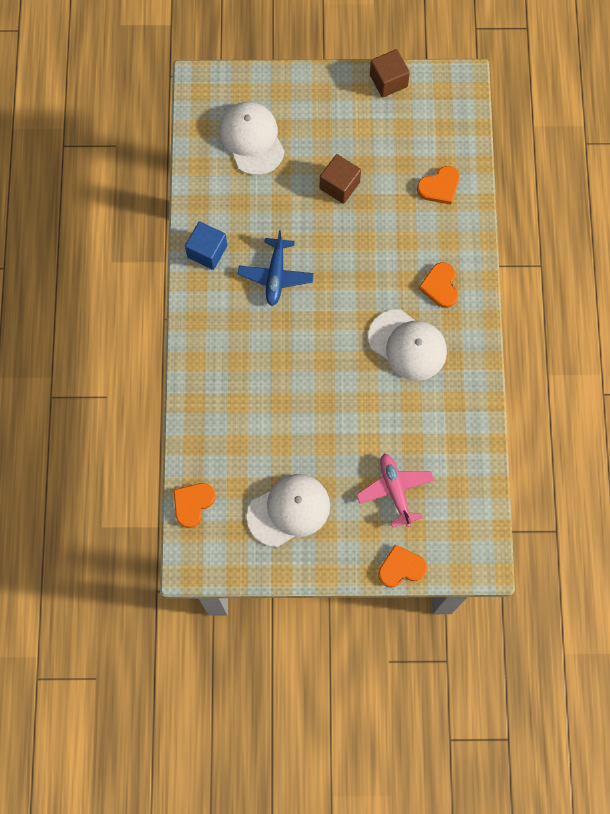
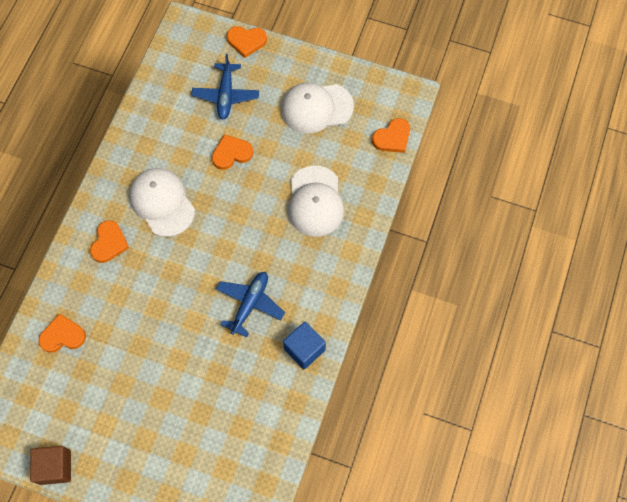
camera: 160 degrees left, 5 degrees down
(252, 139) = (218, 452): white cap -> white cap (315, 201)
(339, 185) = (154, 371): brown cube -> none
(359, 424) = (231, 153): none -> orange heart
(395, 490) = (226, 95): pink plane -> blue plane

